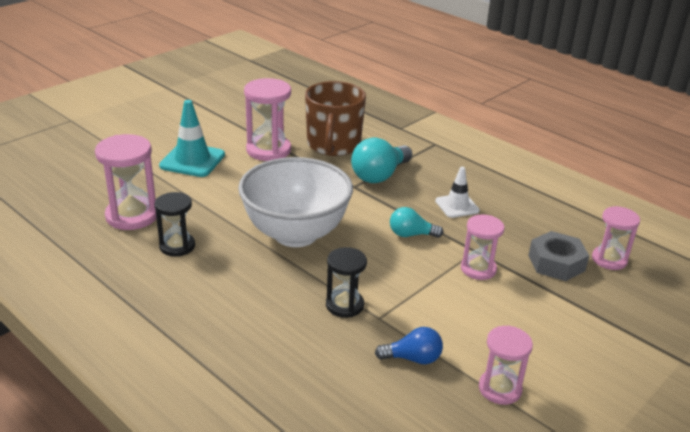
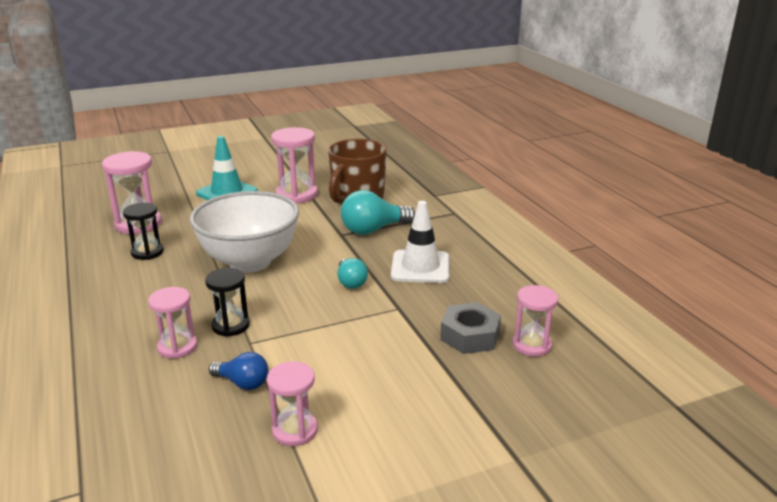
camera: 25 degrees right, 5 degrees down
(411, 235) = (351, 282): turquoise light bulb -> turquoise light bulb turned 135 degrees counterclockwise
(457, 206) = (420, 267): white traffic cone -> white traffic cone, size x1.57
(478, 269) = (384, 324): pink hourglass -> pink hourglass (177, 347)

